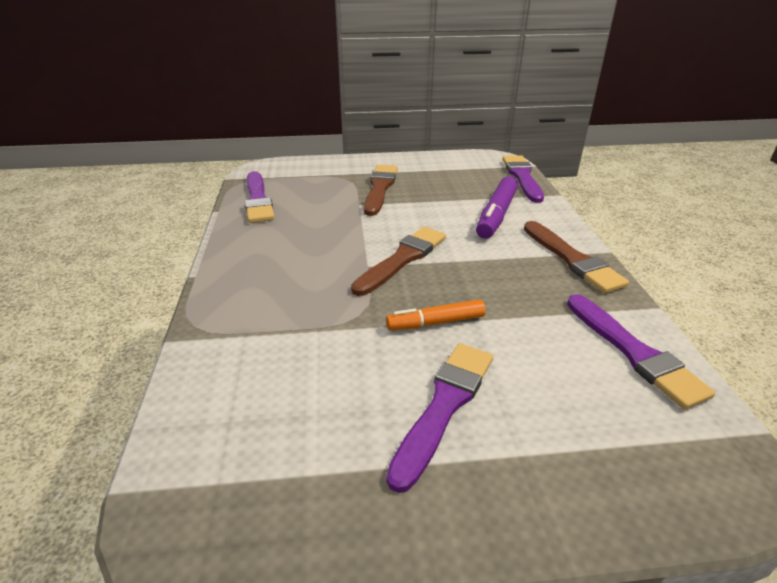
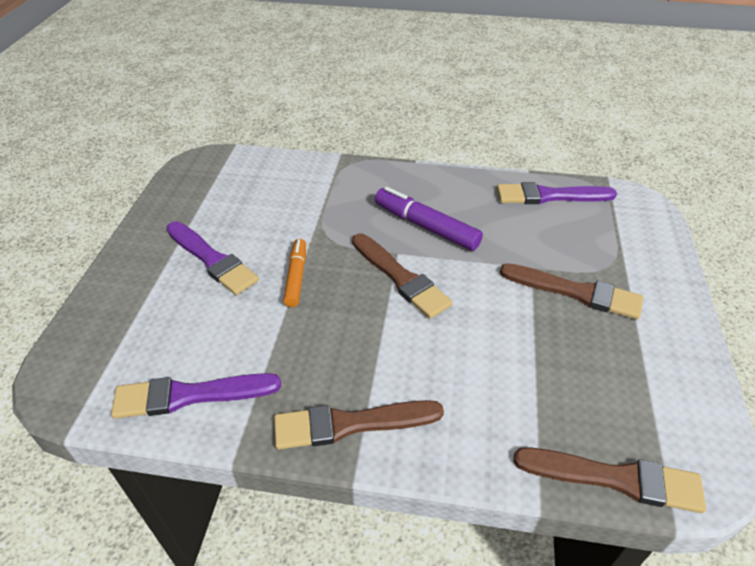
camera: 105 degrees right, 10 degrees up
(496, 215) = (479, 389): purple marker -> purple marker (426, 226)
(522, 177) = (615, 479): purple brush -> brown brush

